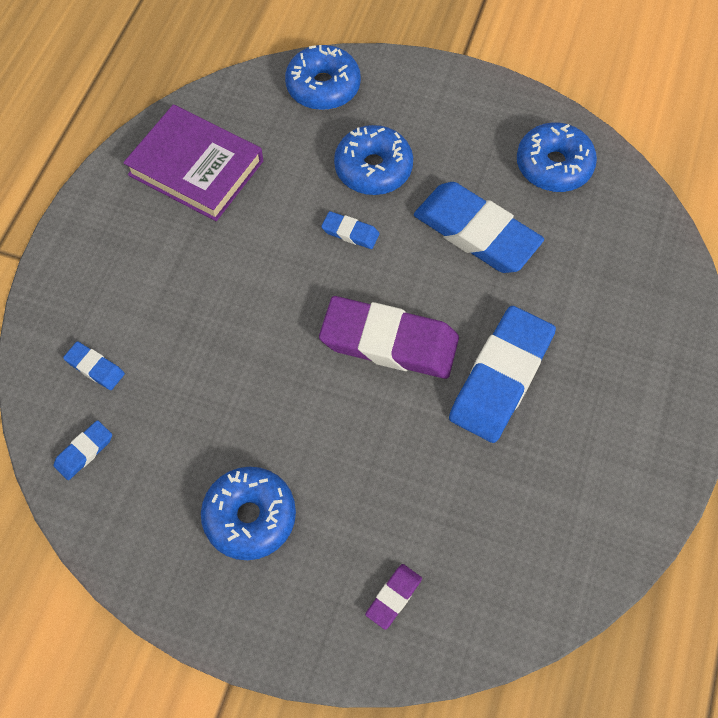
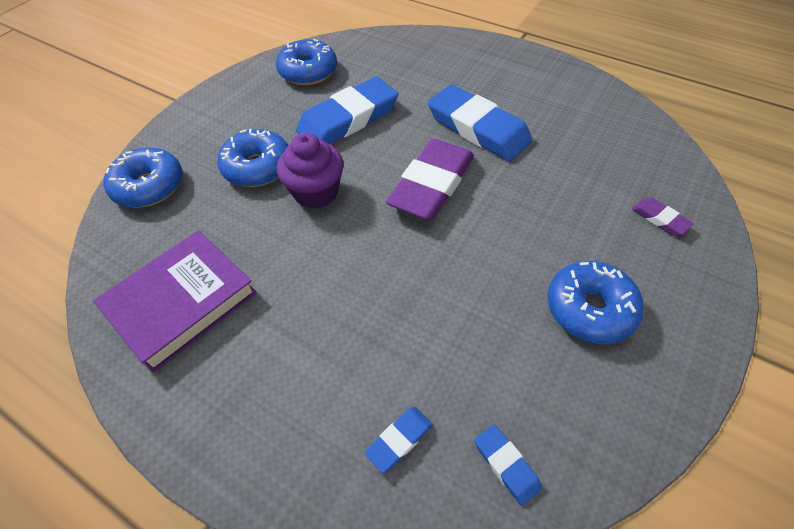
camera: 75 degrees left, 10 degrees down
(350, 232) = (316, 192): blue eraser -> purple cupcake

